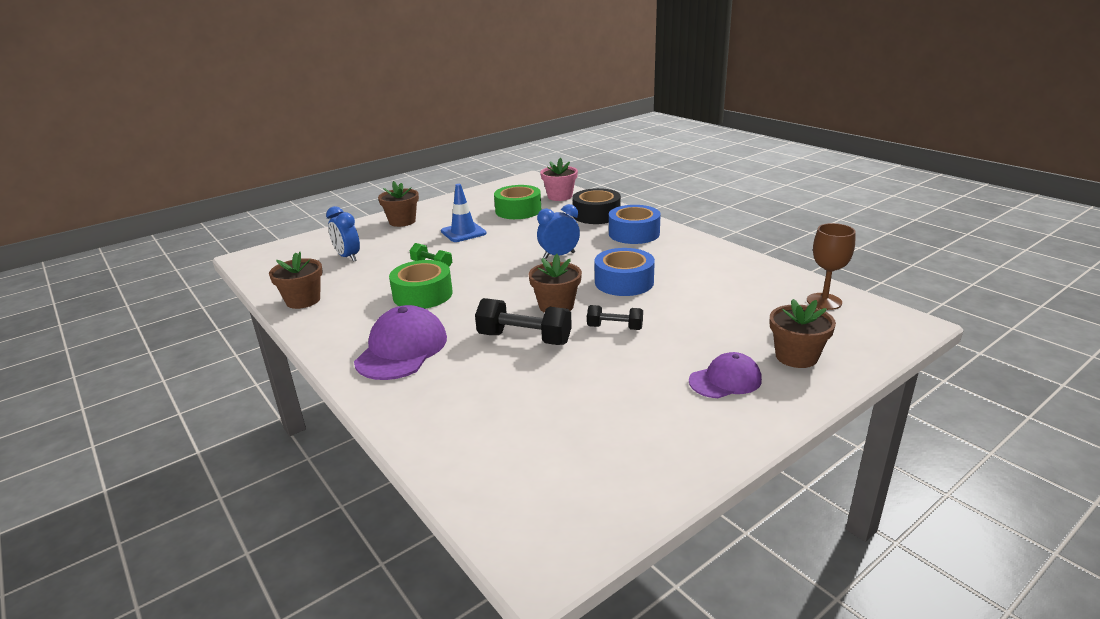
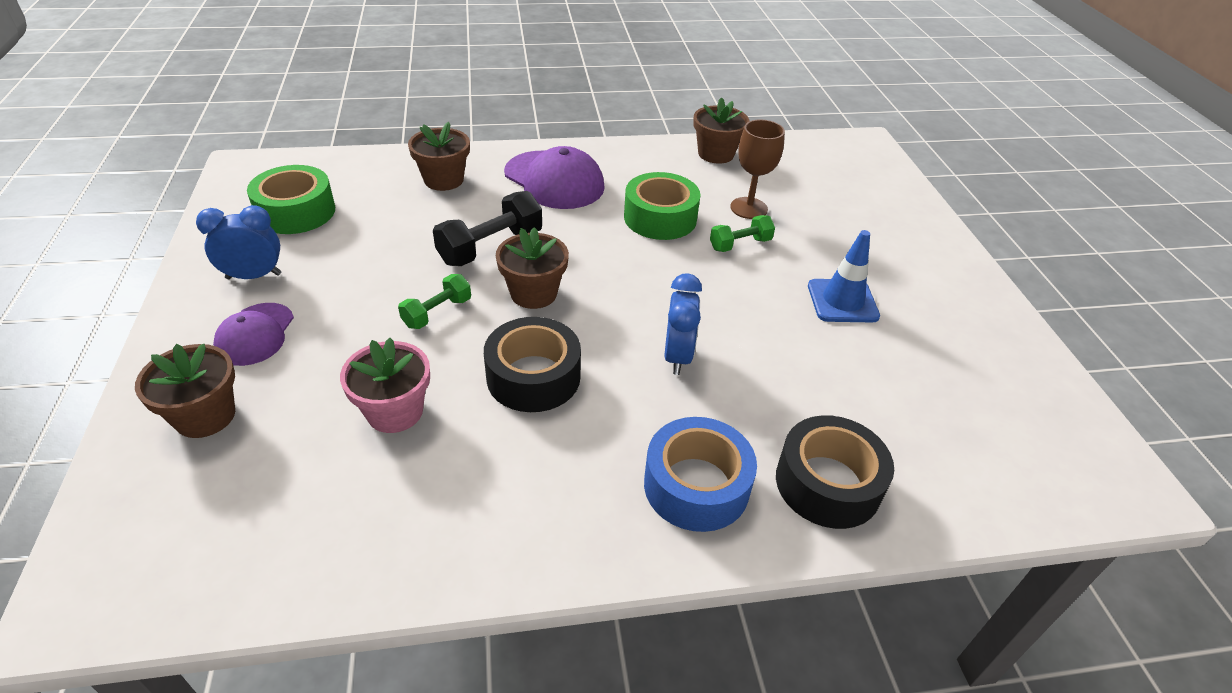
camera: 115 degrees right, 15 degrees up
(348, 257) = (817, 197): blue clock -> blue clock (254, 276)
(402, 221) = (929, 262): brown flower pot -> brown flower pot (444, 180)
(518, 210) = (914, 391): green tape -> green tape (296, 212)
(560, 196) = (974, 482): pink flower pot -> pink flower pot (395, 411)
(615, 328) = (437, 312): black dumbbell -> green dumbbell
(624, 282) = (533, 377): blue tape -> black tape
(824, 301) = (242, 556): brown goblet -> brown goblet (748, 208)

